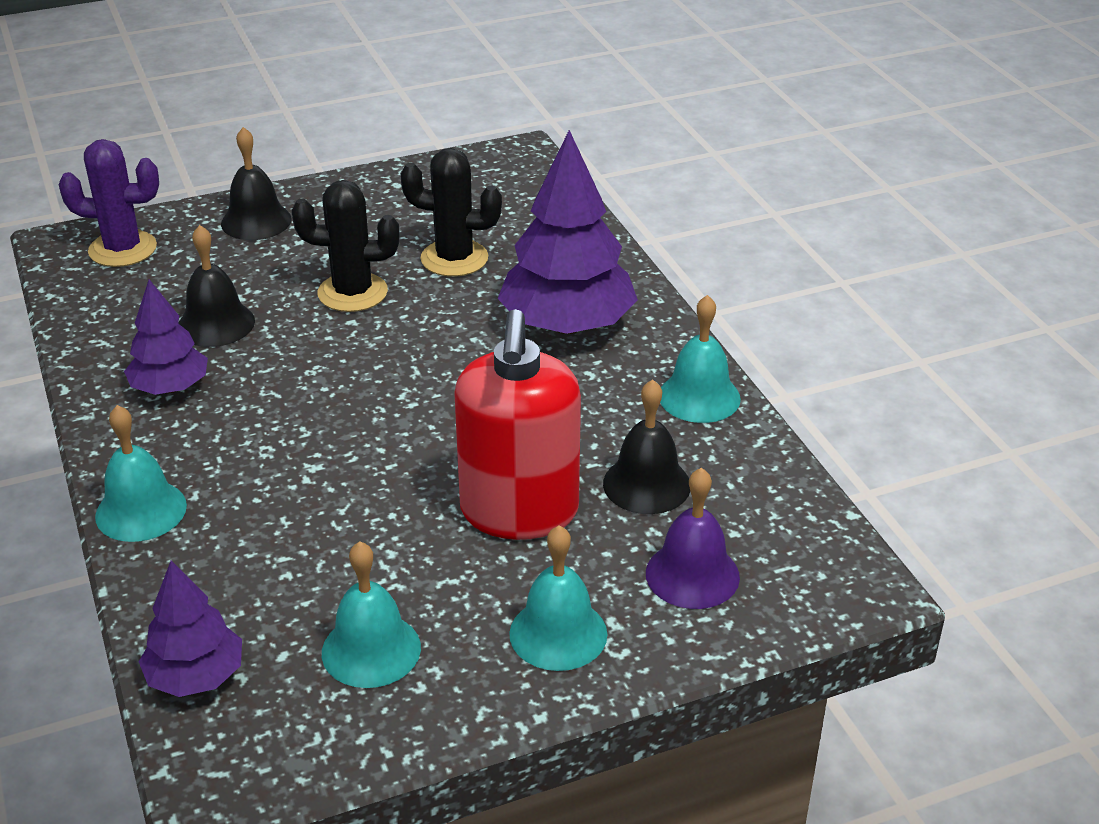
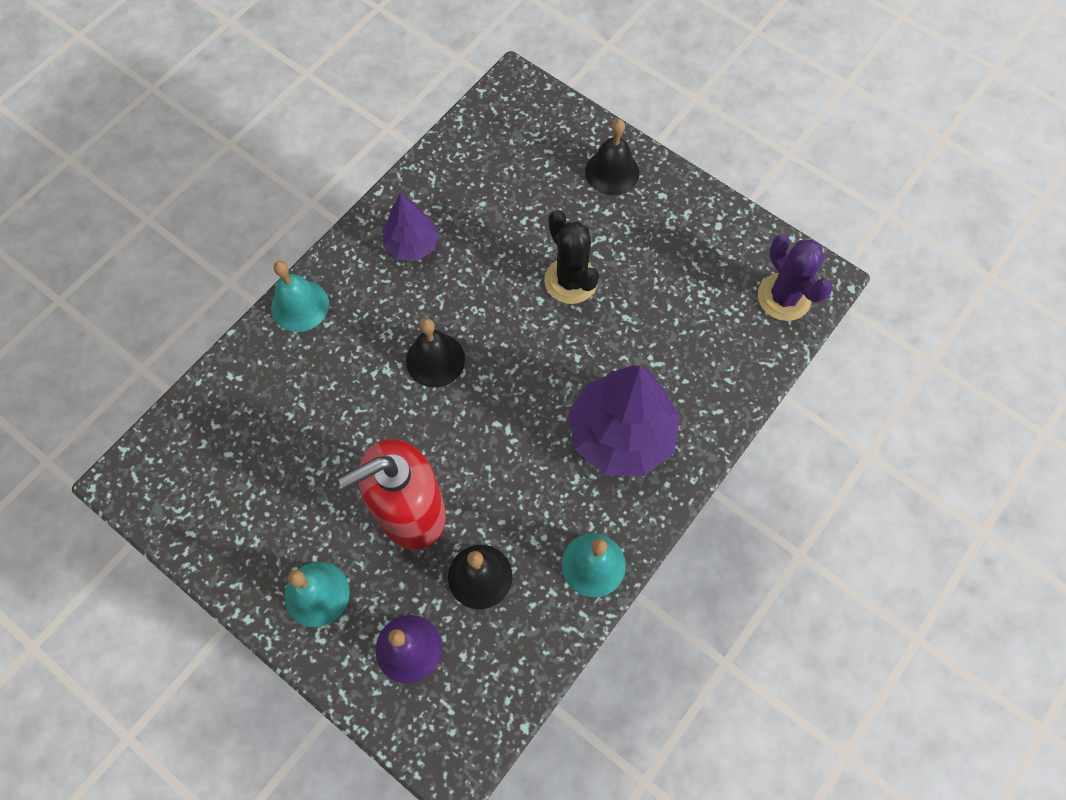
camera: 60 degrees right, 30 degrees up
(122, 249) = (529, 121): purple cactus -> purple cactus (784, 297)
(196, 677) = (192, 421): purple tree -> none
(216, 324) = (487, 226): black bell -> black bell (435, 360)
(371, 650) = (254, 497): turquoise bell -> none
(454, 258) = (651, 318): black cactus -> none

